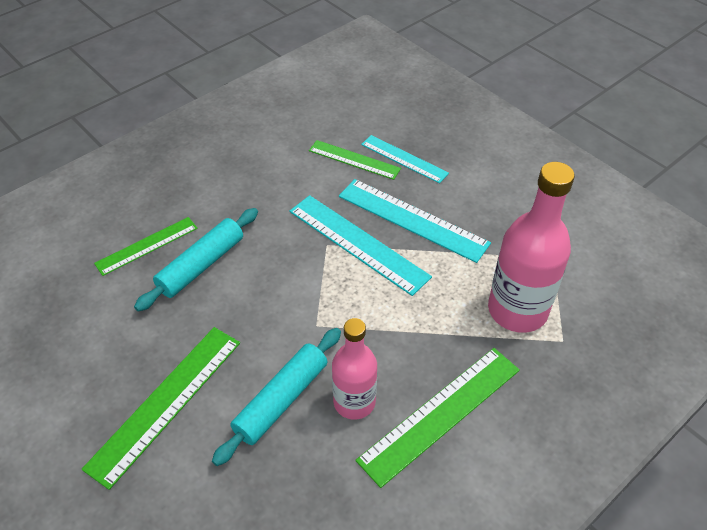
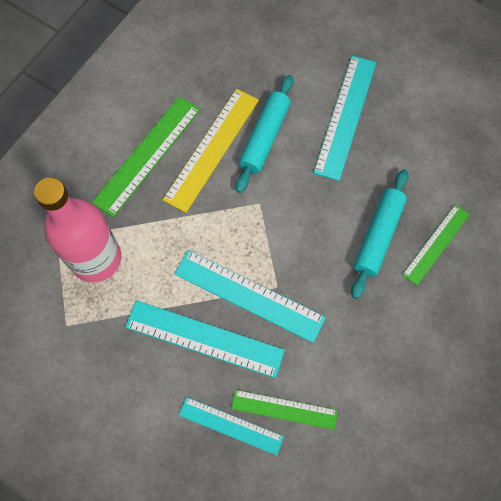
camera: 165 degrees right, 20 degrees up
(166, 403) = (345, 116): green ruler -> turquoise ruler
(354, 402) = (212, 149): pink bottle -> yellow ruler

